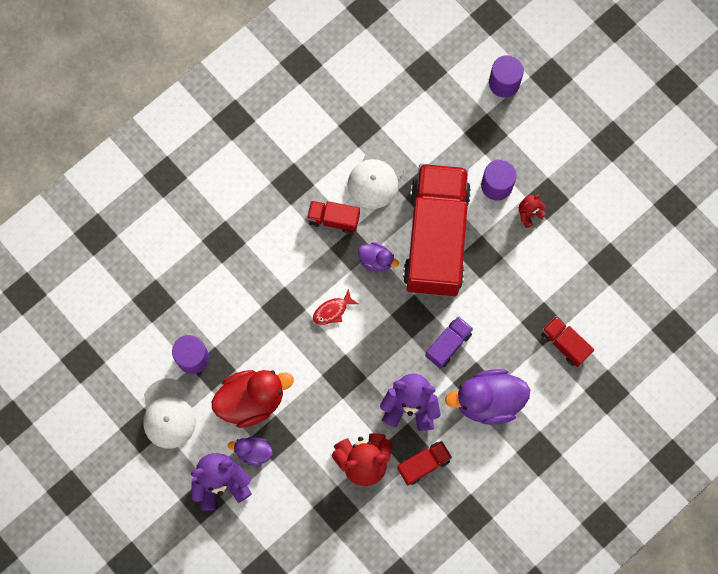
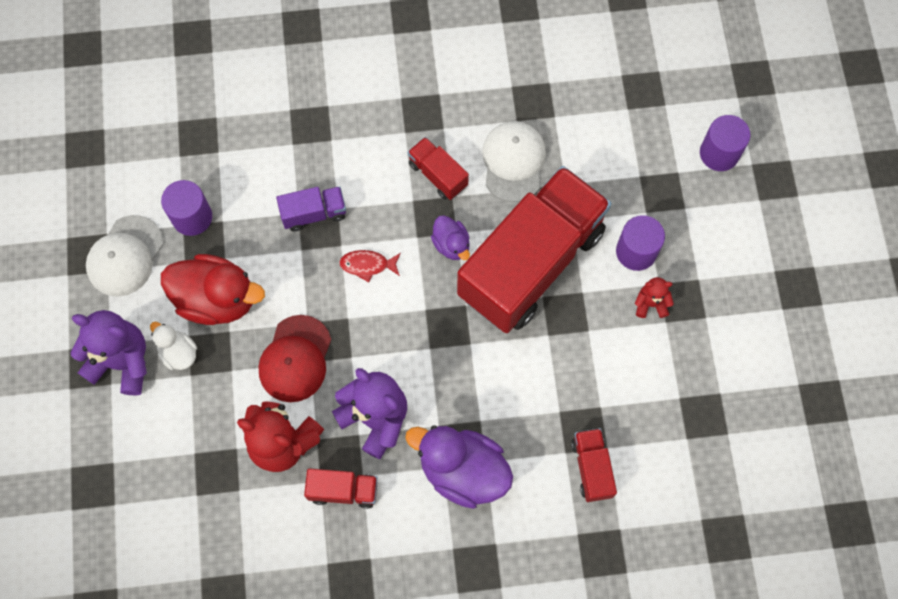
camera: 35 degrees right, 5 degrees down
(253, 452) = (178, 353): purple duck -> white duck
(331, 403) = (295, 359): none -> red cap
(376, 177) = (513, 162): white cap -> white cap turned 120 degrees clockwise
(448, 344) = (463, 382): purple truck -> purple truck (314, 213)

